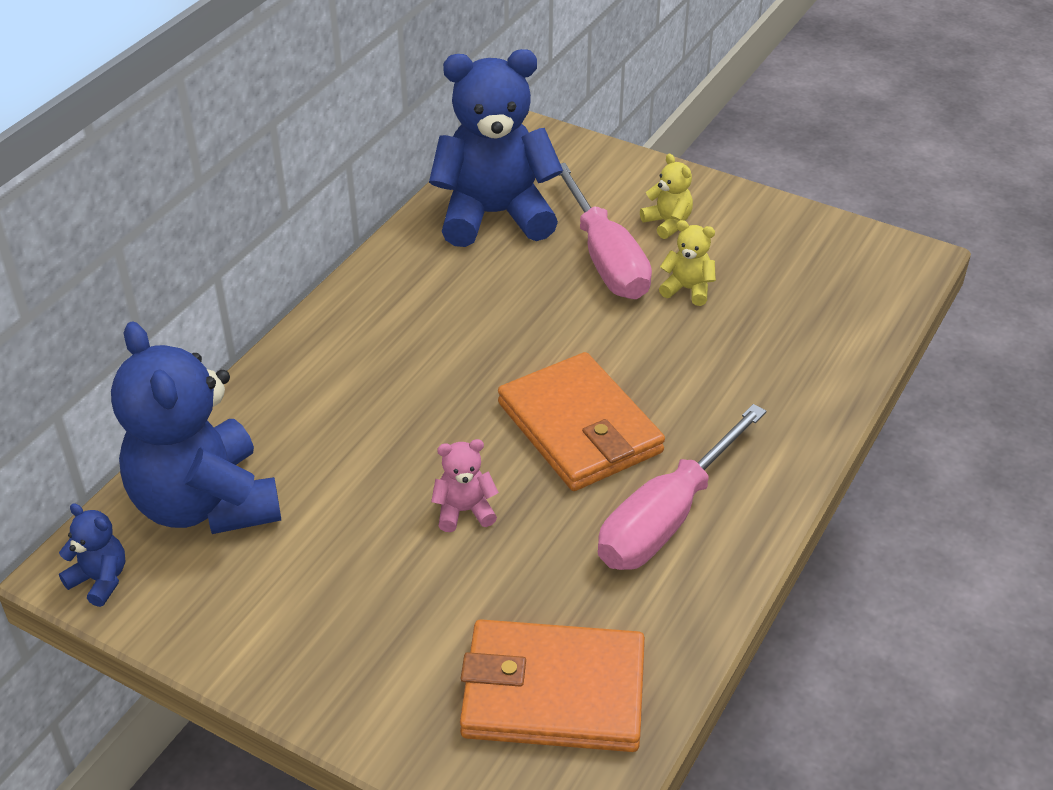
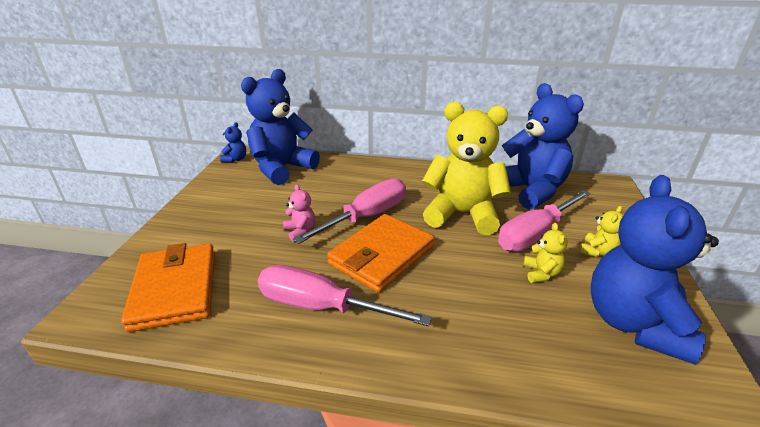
camera: 70 degrees right, 10 degrees down
(465, 419) = (366, 217): none -> pink screwdriver
(518, 309) = (462, 214): none -> yellow teddy bear
(796, 258) = (634, 323): none -> blue teddy bear

